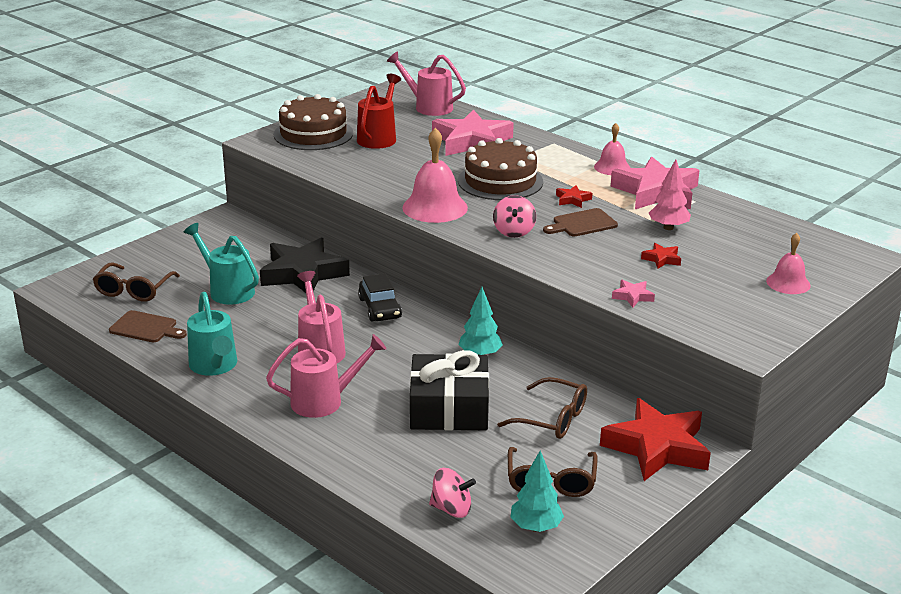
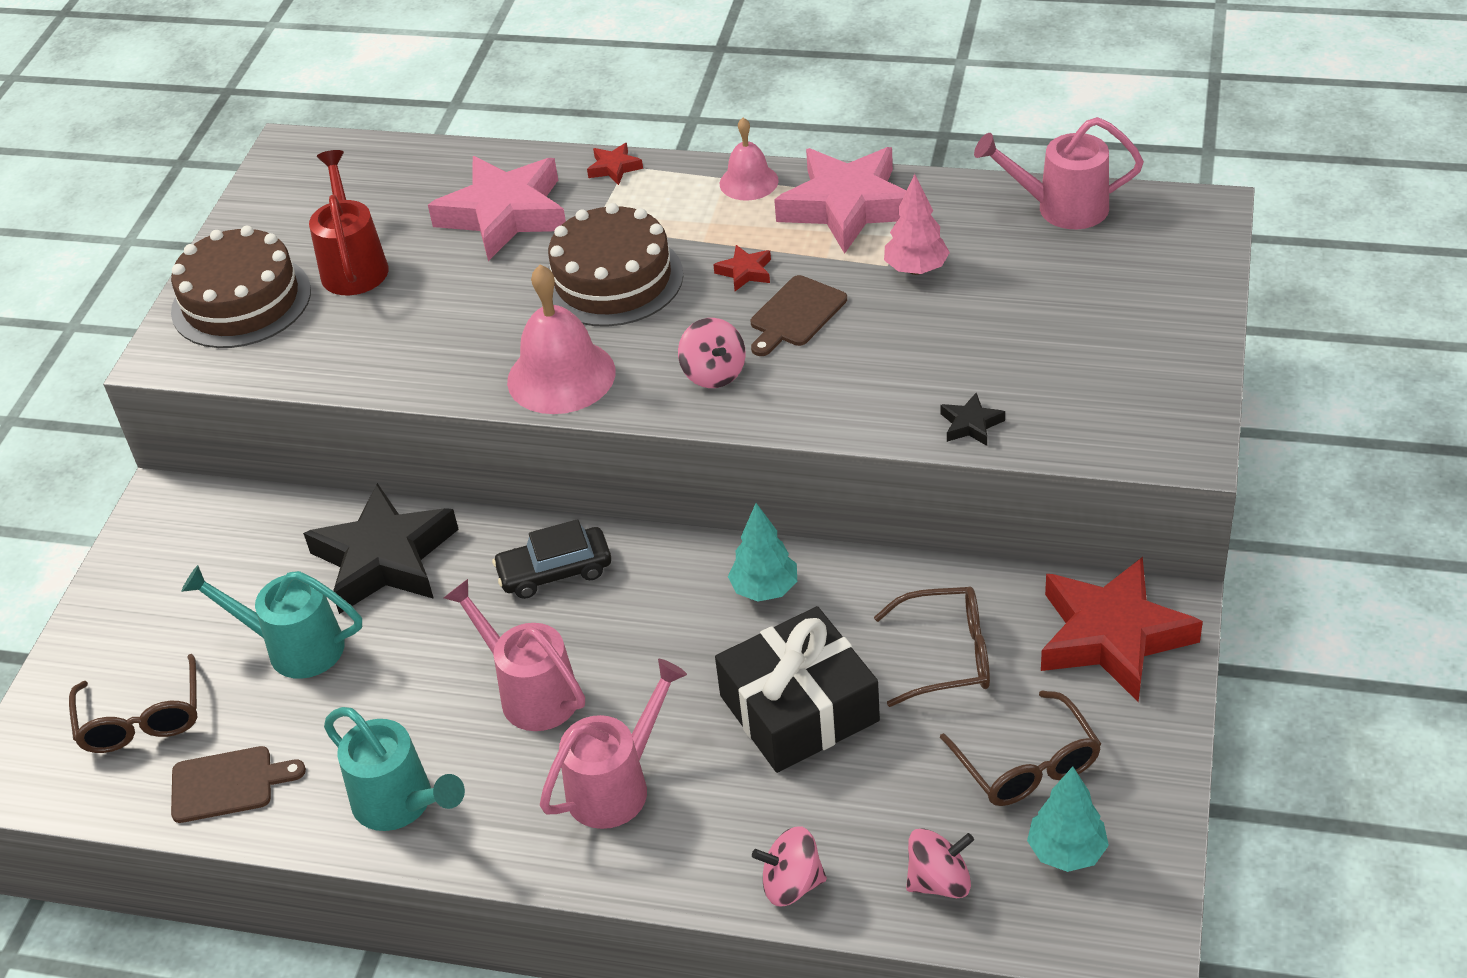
camera: 25 degrees left, 15 degrees up
(372, 477) = (791, 884): none -> pink spinning top
(380, 308) = (555, 571): black car -> black car turned 120 degrees clockwise
(428, 107) = (376, 166): pink watering can -> pink watering can (1061, 208)
(632, 296) = (971, 424): pink star -> black star
(661, 259) = (954, 335): red star -> red star (614, 168)
(788, 283) = (1144, 305): pink bell -> none

